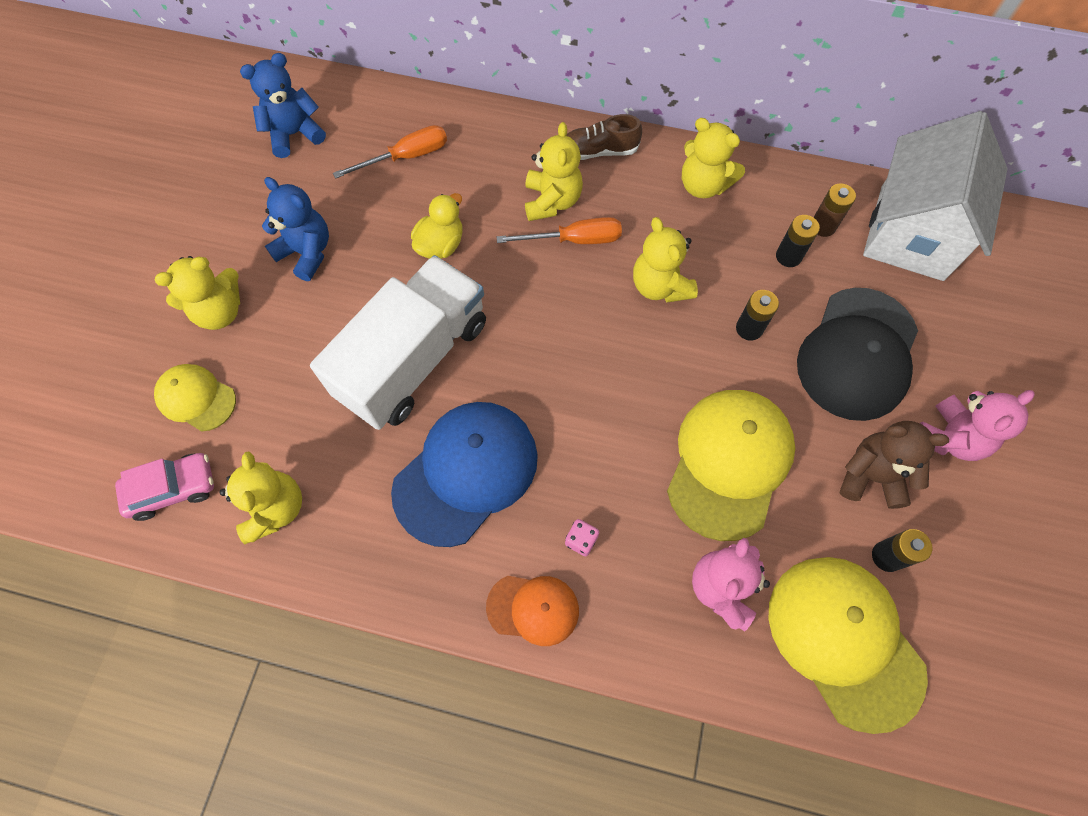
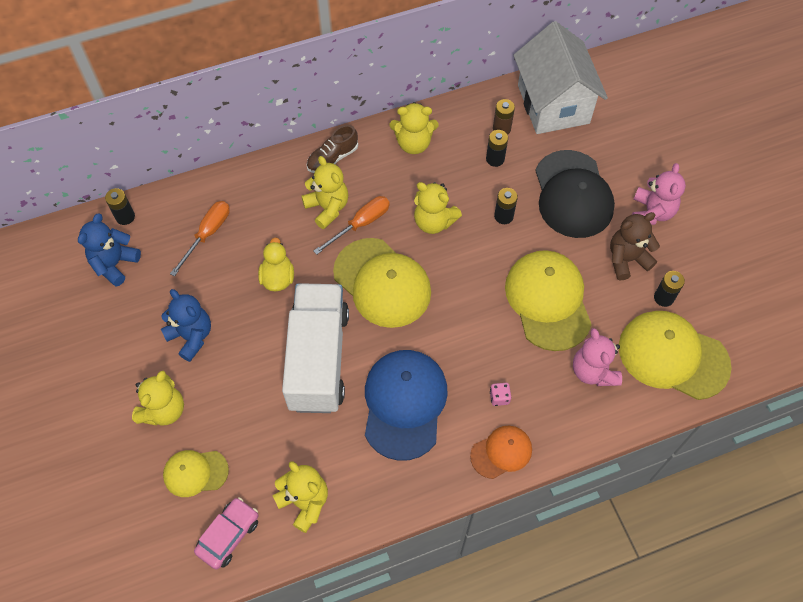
camera: 35 degrees left, 5 degrees down
(306, 252) = (191, 336): blue teddy bear -> blue teddy bear turned 45 degrees clockwise
(341, 93) = (125, 217): none -> black battery
(548, 319) = (382, 283): none -> yellow cap

